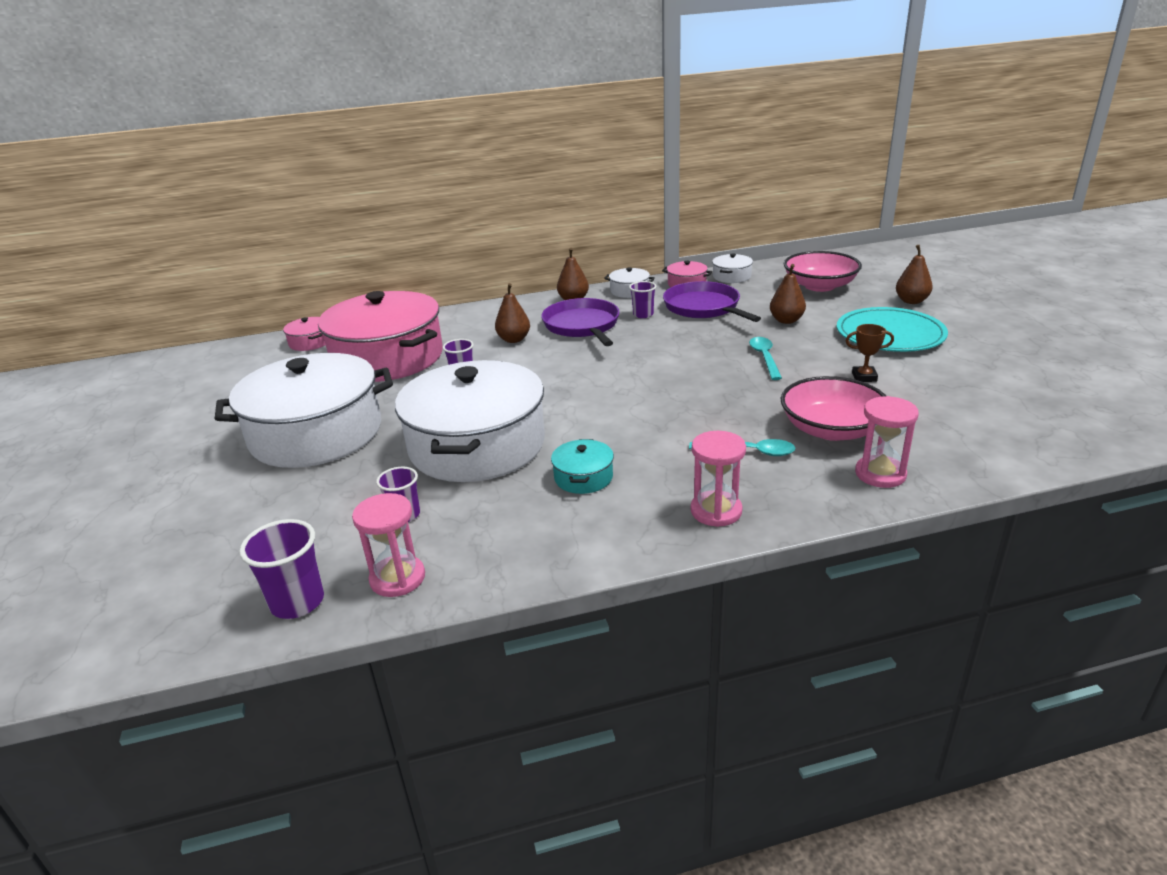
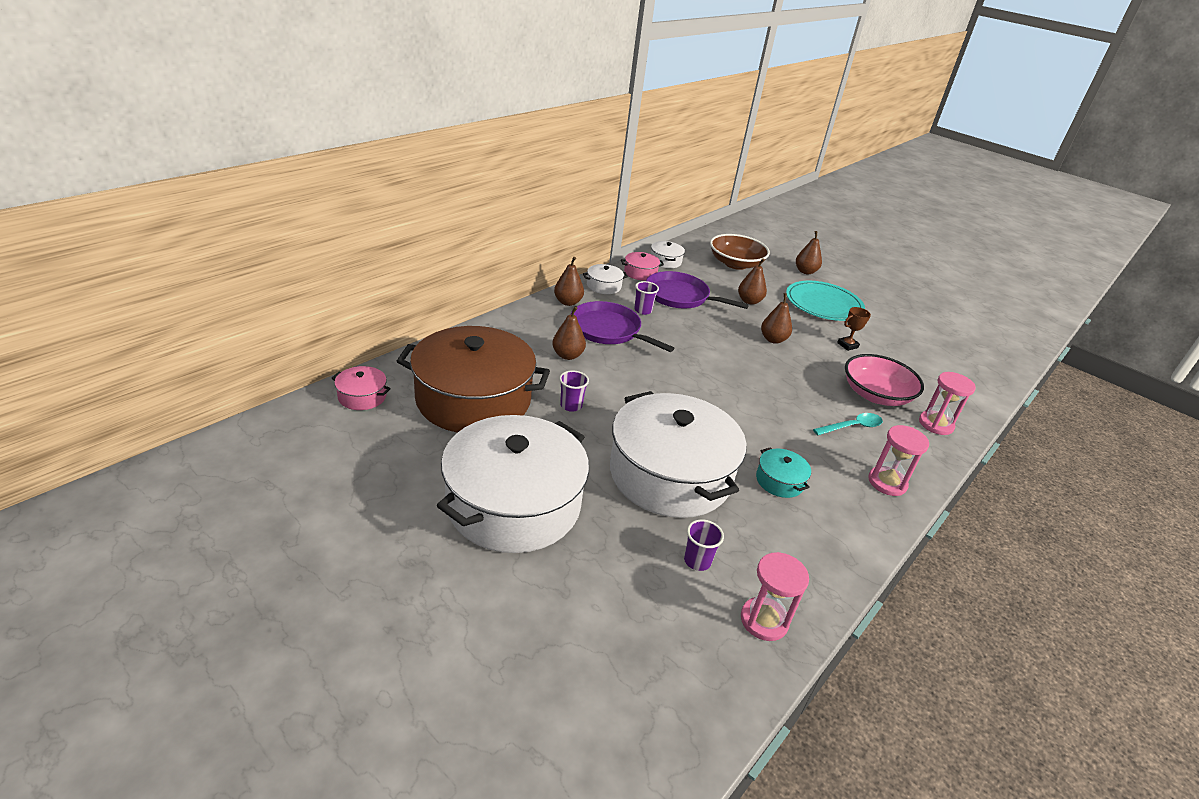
camera: 40 degrees left, 5 degrees up
(297, 602) = (719, 676): purple cup -> none
(388, 358) = (473, 399): pink pot -> brown pot
(765, 358) = (773, 339): turquoise spoon -> brown pear
(819, 286) = (735, 264): pink bowl -> brown bowl

